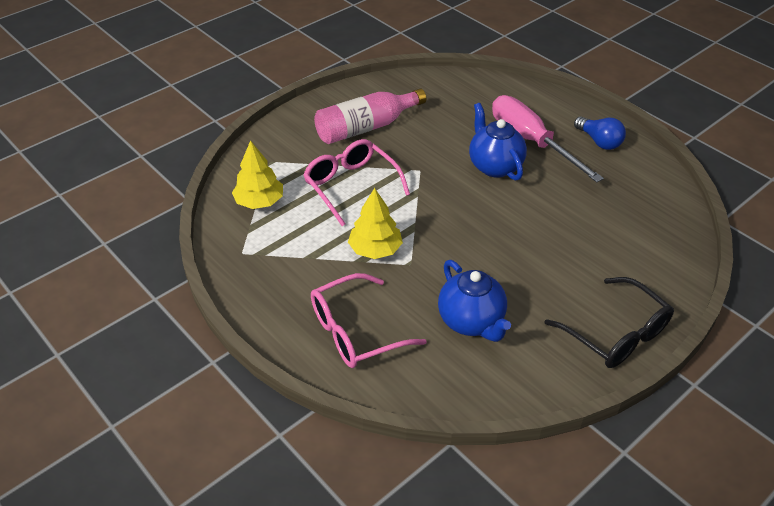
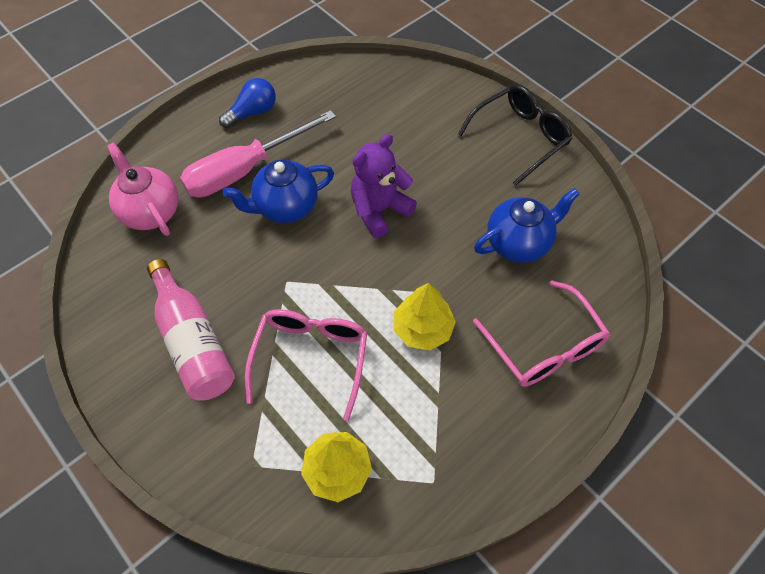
camera: 90 degrees left, 15 degrees up
(351, 186) = (311, 357): pink glasses -> pink glasses turned 135 degrees clockwise
(480, 97) = (150, 212): none -> pink teapot
(499, 223) = (379, 210): none -> purple teddy bear

